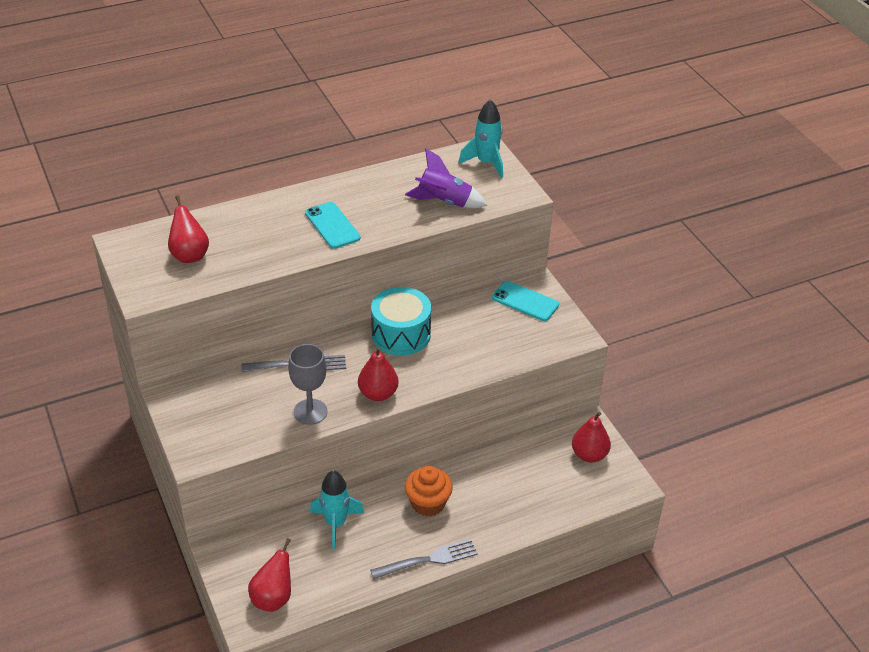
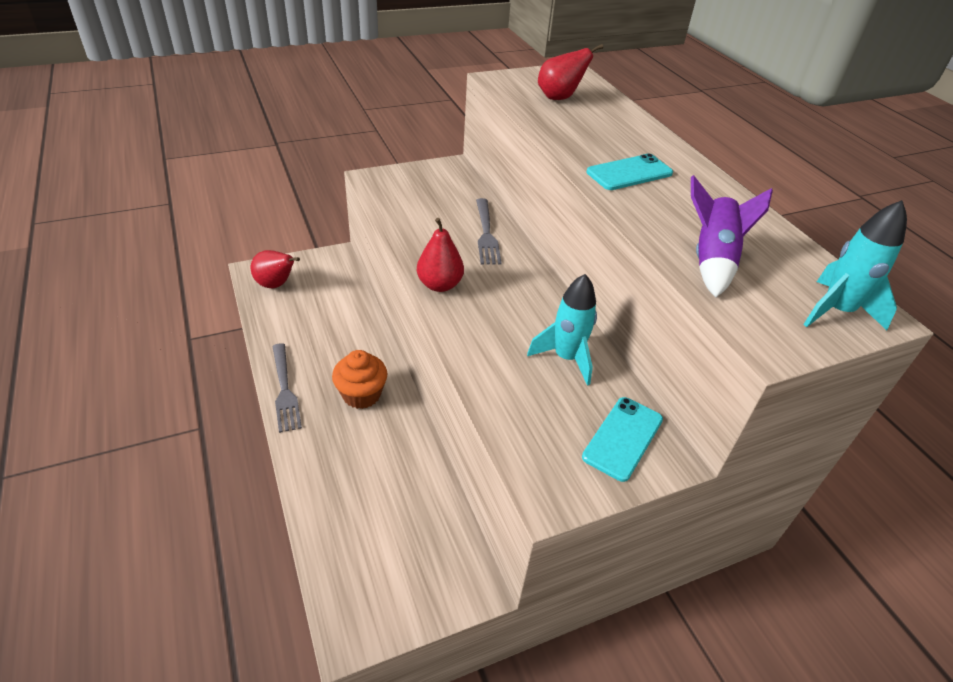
camera: 90 degrees right, 0 degrees up
(310, 412) = (418, 239): grey goblet -> none
(336, 524) = (349, 324): turquoise rocket -> turquoise rocket (566, 358)
(401, 334) = (539, 308): turquoise drum -> none
(589, 455) = (415, 578): red pear -> none

